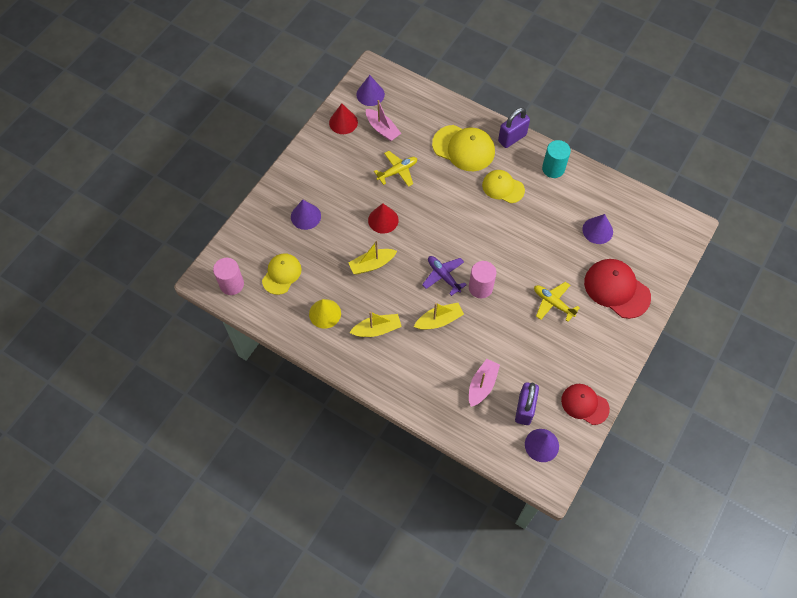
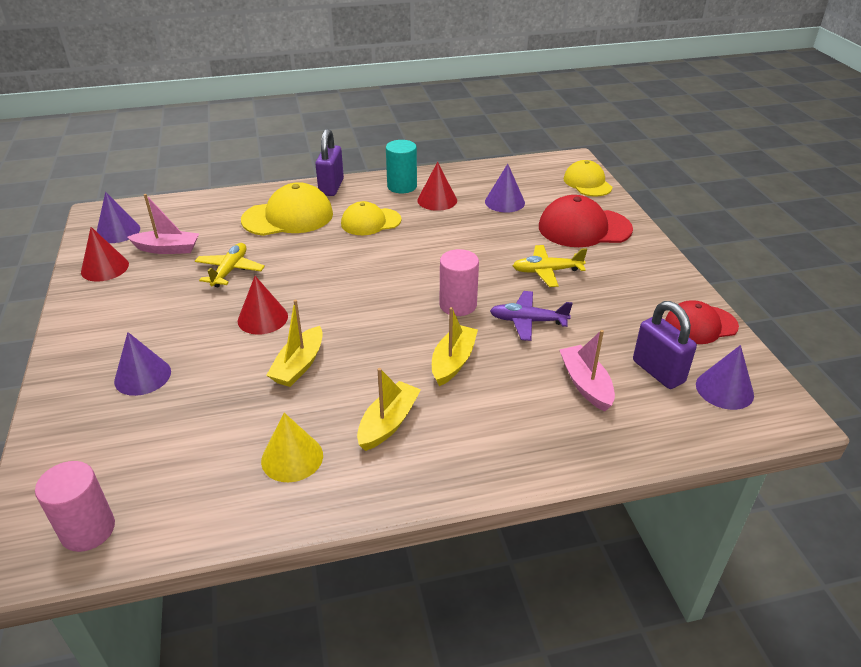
camera: 45 degrees left, 25 degrees down
(281, 274) = (170, 459): yellow cap -> yellow cap (587, 183)
(443, 276) = (403, 321): purple plane -> purple plane (527, 321)
(560, 197) = (437, 200): none -> red cone

